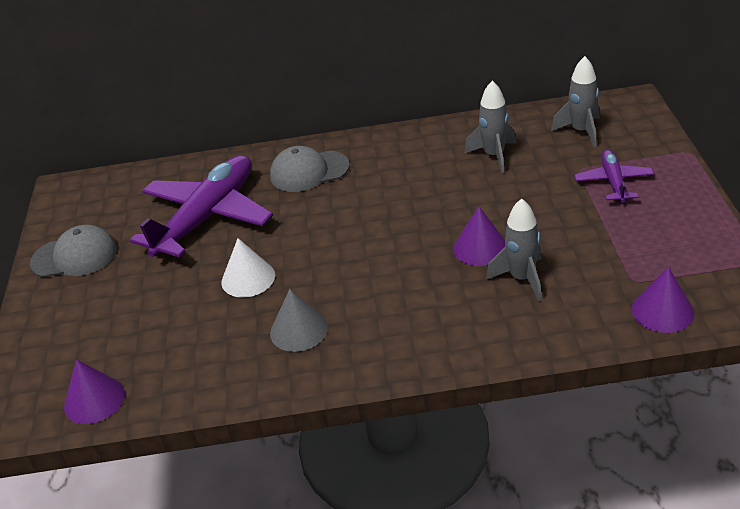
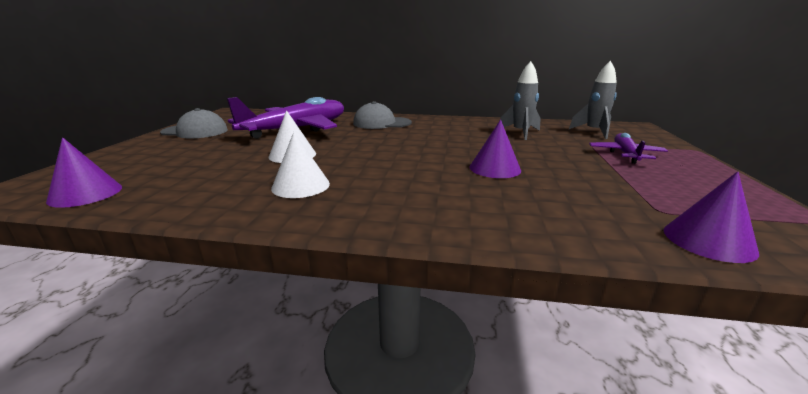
camera: 10 degrees right, 15 degrees down
(298, 330) = (301, 186): grey cone -> white cone
(522, 279) = (531, 190): grey rocket -> none

